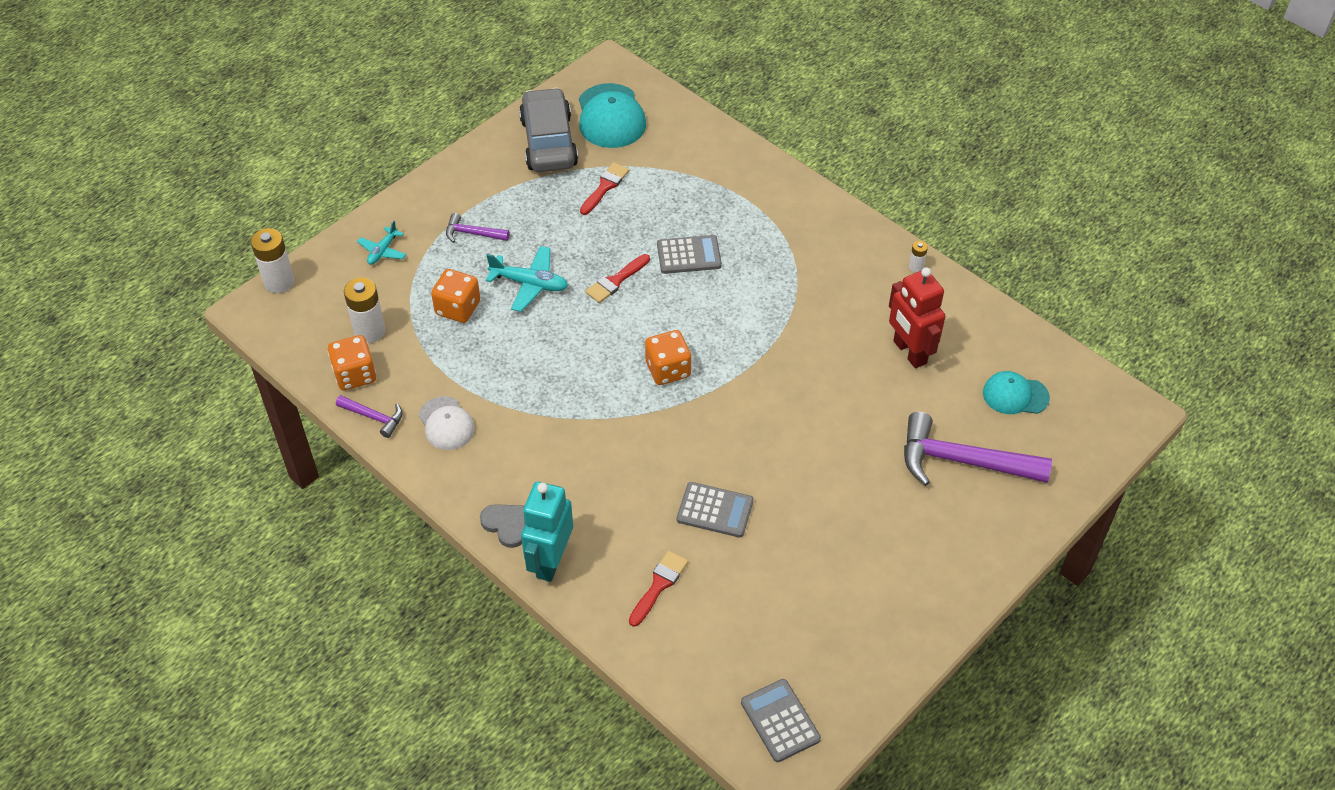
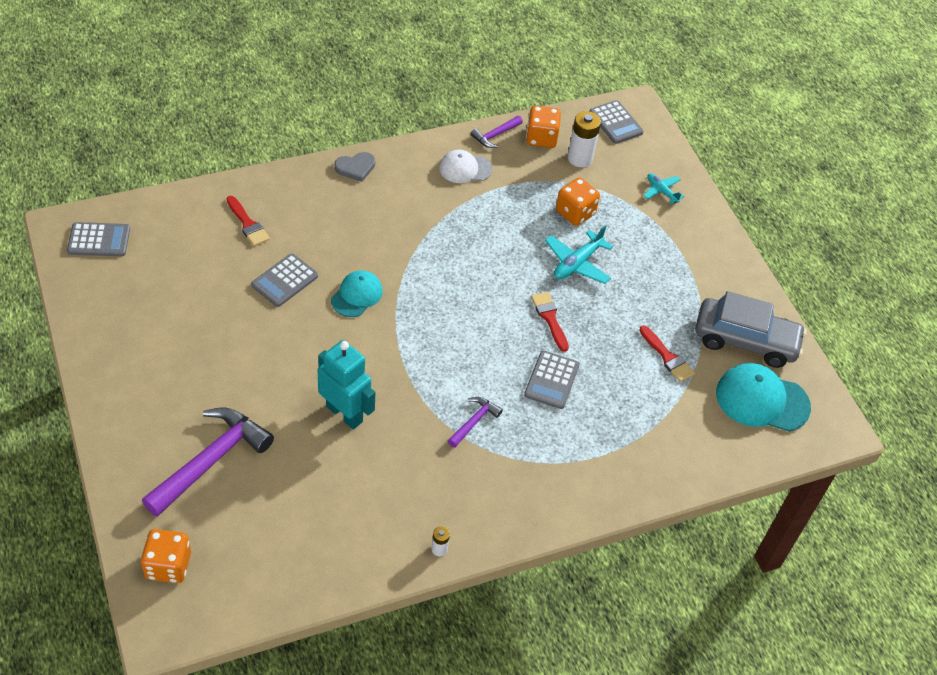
camera: 110 degrees right, 0 degrees up
(279, 282) = (658, 127): white battery -> none
(291, 319) = (615, 123): none -> grey calculator
(472, 233) = (654, 249): purple hammer -> purple hammer (474, 421)
(550, 561) = (310, 178): turquoise robot -> turquoise robot (344, 413)
(668, 370) = (434, 311): orange dice -> orange dice (168, 565)
(909, 352) = (345, 486): red robot -> none
(1015, 395) = (246, 542): turquoise cap -> turquoise cap (357, 295)

